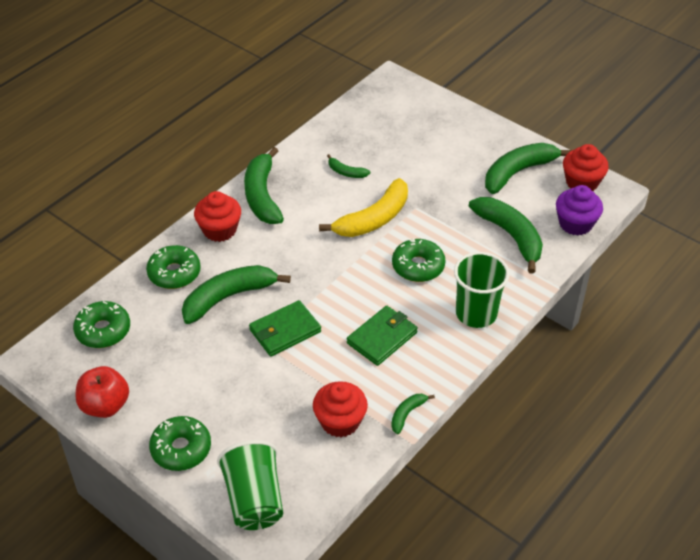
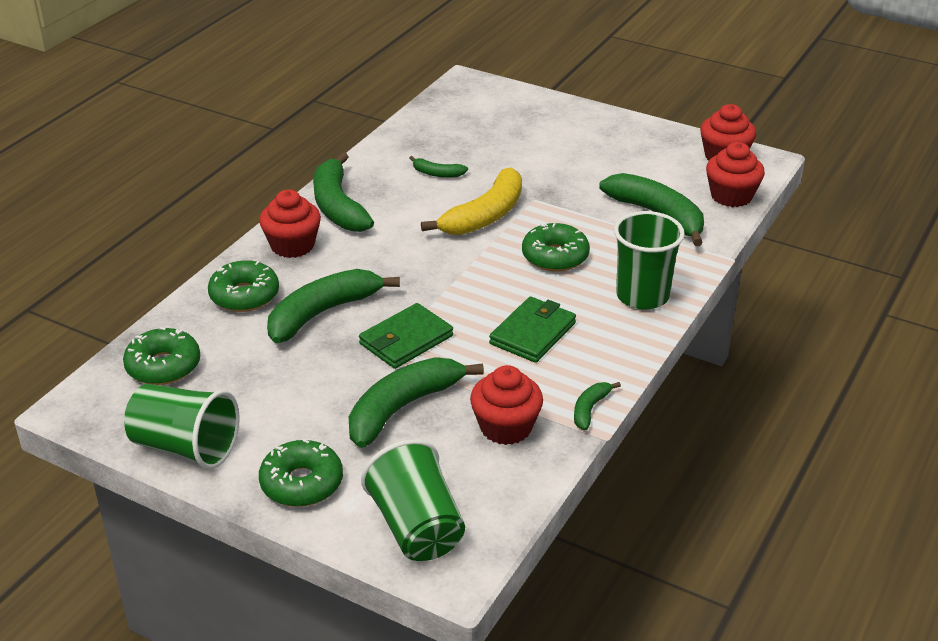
camera: 10 degrees left, 10 degrees down
(105, 405) = (185, 447): red apple -> green cup
(518, 172) = (646, 154): green banana -> green banana (403, 408)
(575, 223) = (731, 196): purple cupcake -> red cupcake

